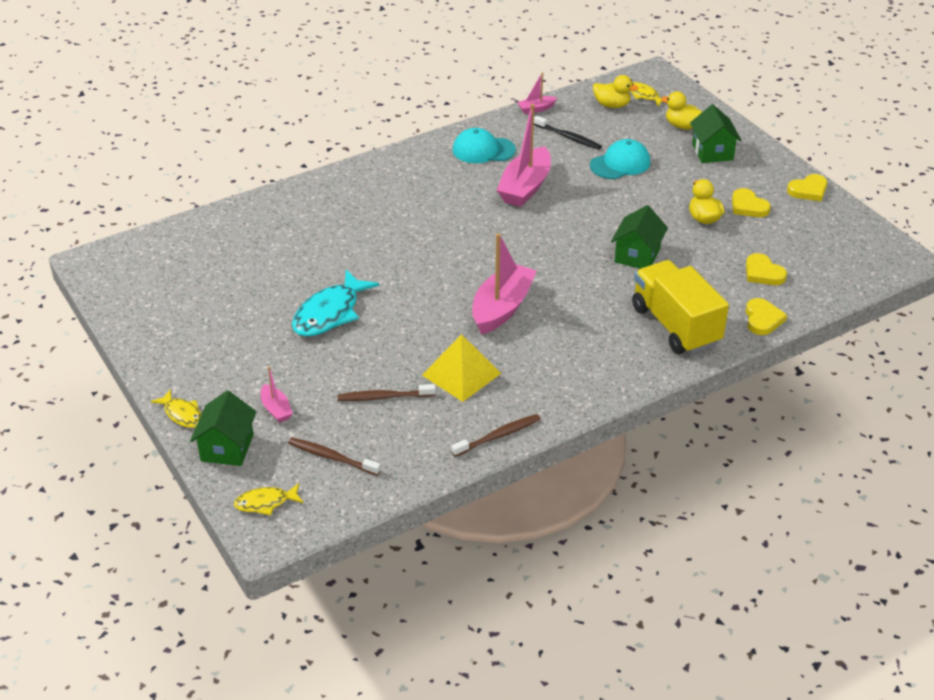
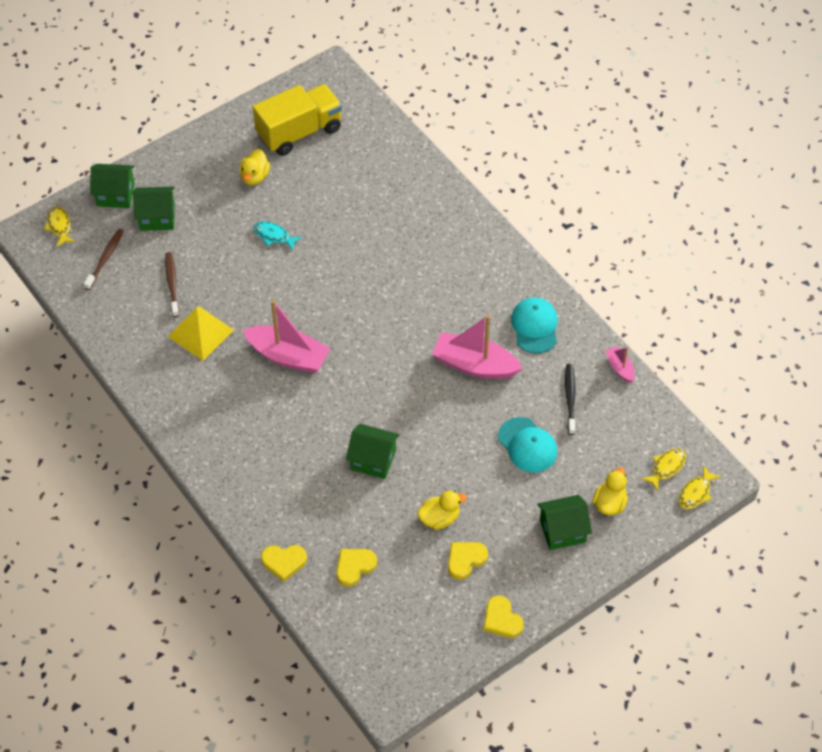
camera: 85 degrees right, 15 degrees up
(182, 414) = (151, 162): yellow fish -> yellow fish (696, 492)
(276, 409) = (157, 217): pink boat -> green house
(330, 313) = (274, 236): turquoise fish -> turquoise fish, size x0.55
(498, 436) = (128, 363): brown toothbrush -> none
(568, 137) = (570, 398): black toothbrush -> black toothbrush turned 150 degrees clockwise
(612, 105) = (640, 437): yellow duck -> yellow duck (254, 177)
(675, 326) = (270, 490): yellow truck -> yellow truck (299, 132)

